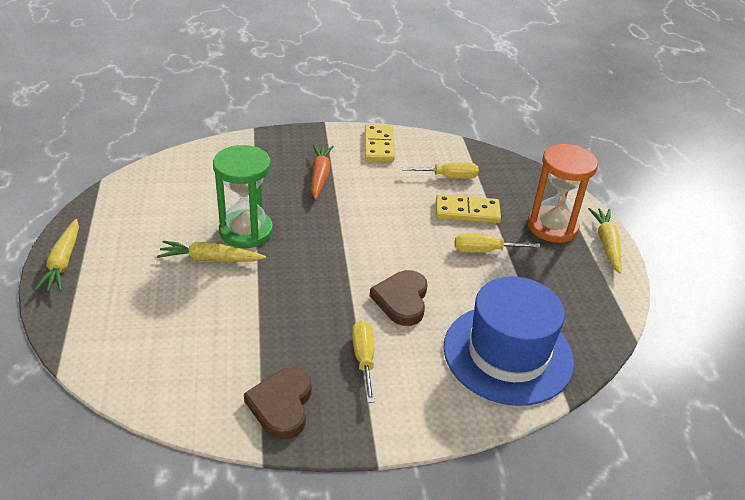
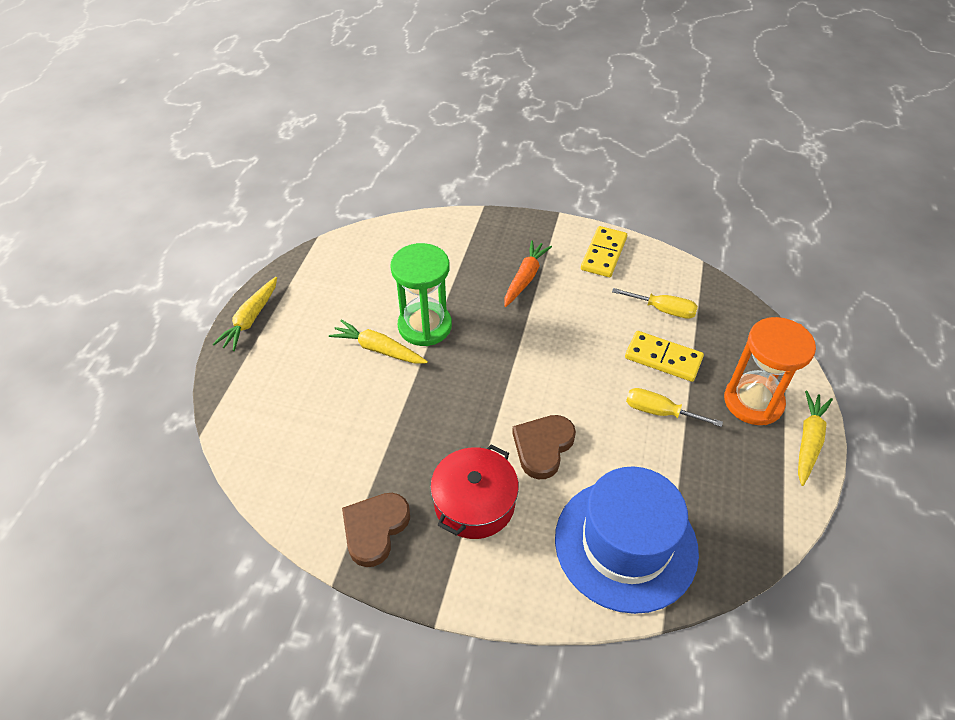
camera: 25 degrees right, 10 degrees up
(364, 359) = (474, 503): yellow screwdriver -> red pot

